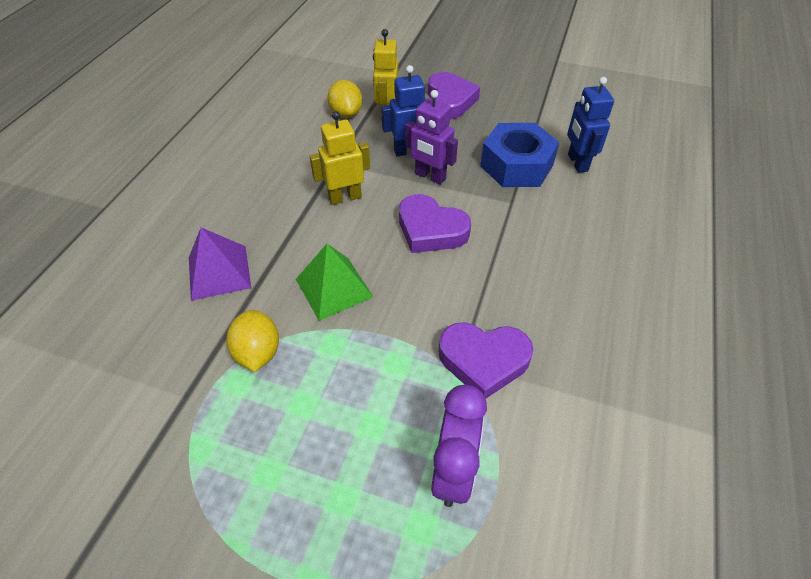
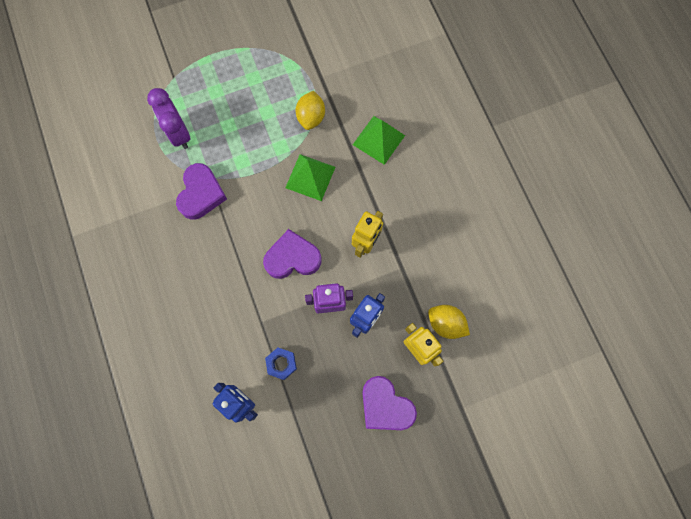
camera: 140 degrees right, 25 degrees up
(219, 272) = (379, 140): purple pyramid -> green pyramid
(258, 352) = (311, 117): yellow lemon -> yellow lemon turned 60 degrees clockwise
(483, 361) = (201, 194): purple heart -> purple heart turned 135 degrees clockwise
(516, 165) = (281, 364): blue nut -> blue nut, size x0.50

